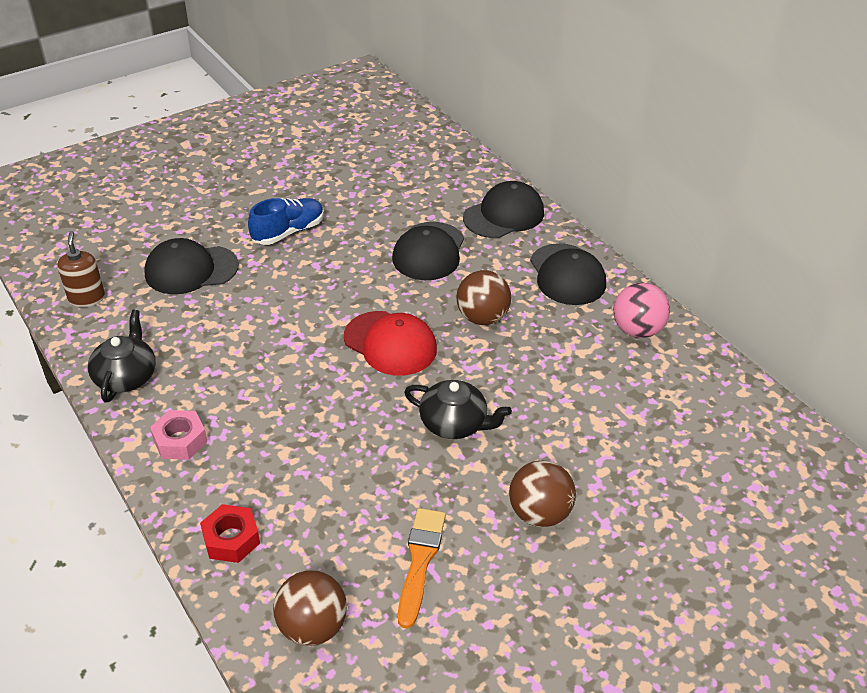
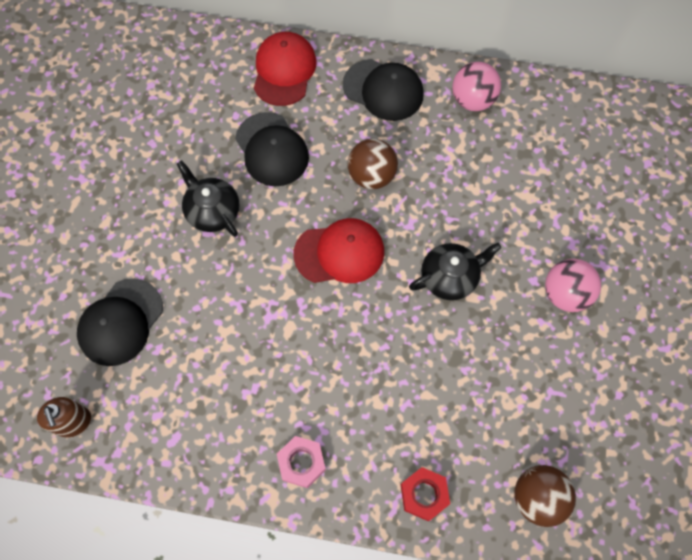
camera: 45 degrees left, 25 degrees up
(87, 298) = (74, 422): brown soap dispenser -> brown soap dispenser turned 150 degrees counterclockwise
(126, 376) = (197, 454): black teapot -> black teapot (212, 211)
(288, 232) = (149, 221): blue shoe -> none
(420, 561) = (542, 393): orange brush -> none
(504, 215) = (284, 71): black cap -> red cap
(539, 513) = (565, 294): brown ball -> pink ball

